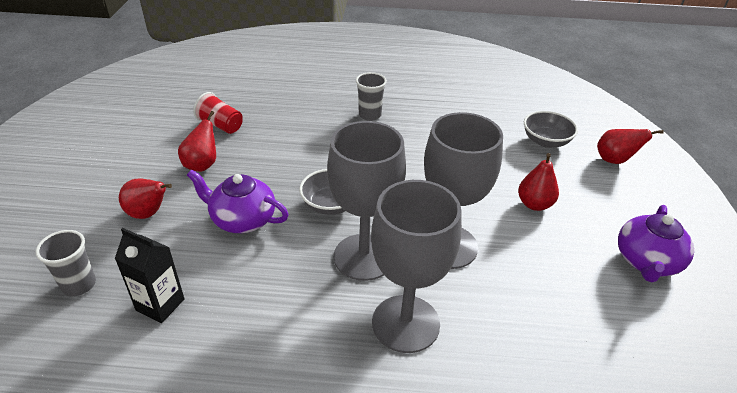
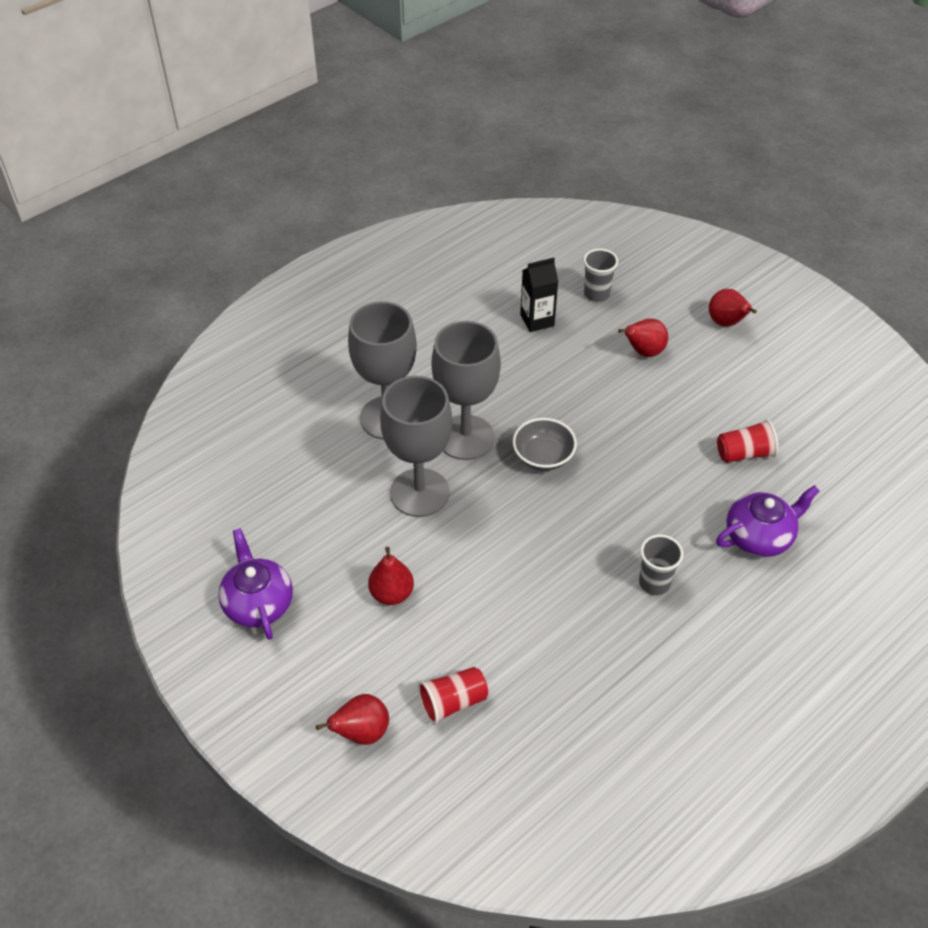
camera: 135 degrees right, 10 degrees up
(202, 165) = (683, 409): red pear -> red pear (726, 323)
(242, 219) = (581, 396): purple teapot -> purple teapot (759, 536)
(546, 141) = (453, 702): grey bowl -> red cup

